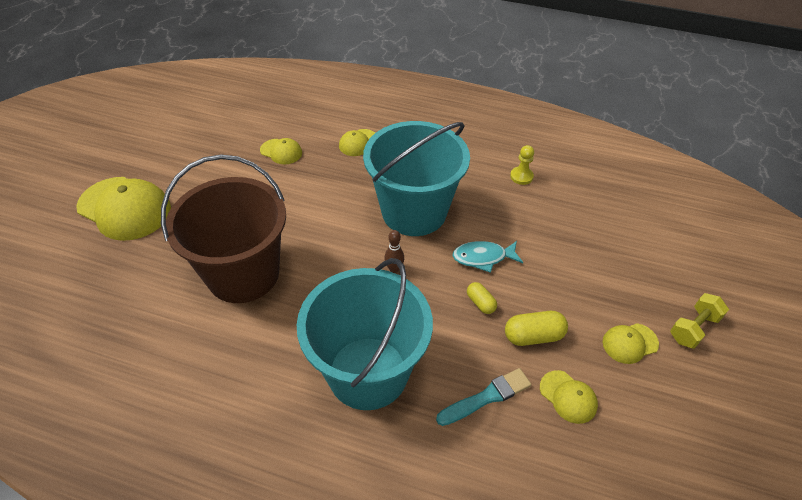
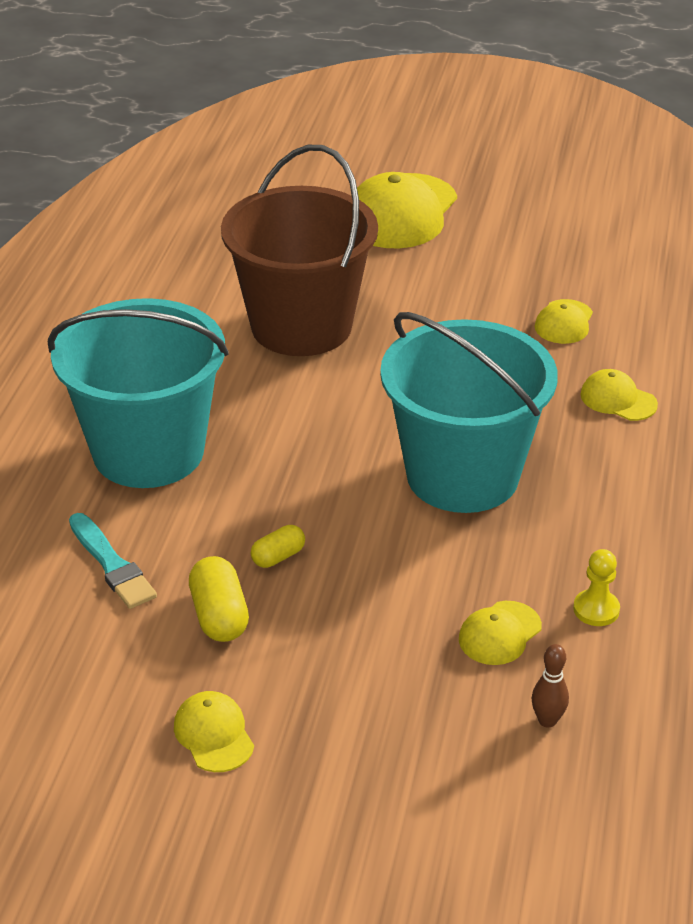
camera: 85 degrees right, 10 degrees down
(394, 269) = (333, 462): brown bowling pin -> brown bowling pin (547, 720)
(483, 257) = (374, 559): turquoise fish -> none
(568, 397) = (112, 651): yellow cap -> yellow cap (499, 633)
(693, 328) = (252, 829): yellow dumbbell -> none

